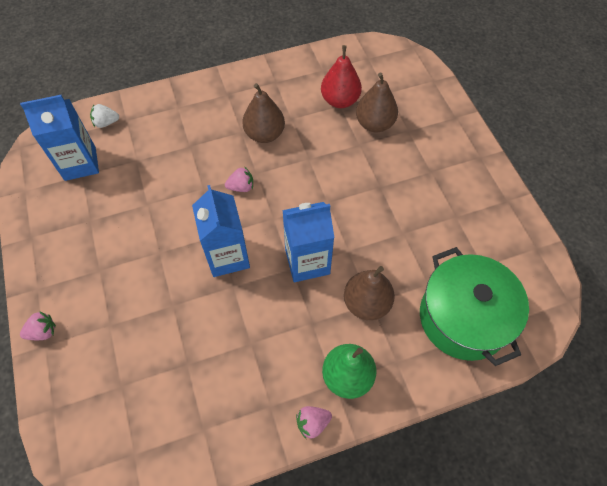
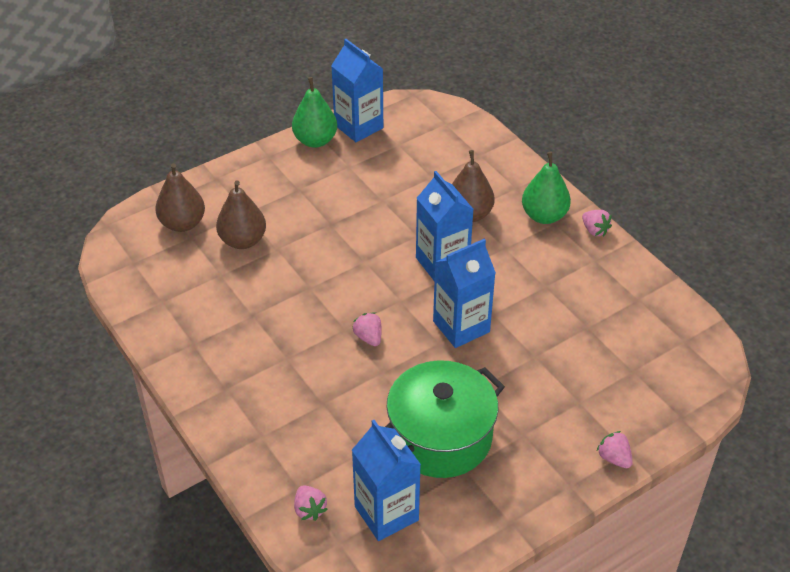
camera: 105 degrees left, 15 degrees down
(106, 123) = (309, 509): white strawberry -> pink strawberry
(264, 134) = (284, 334): brown pear -> brown pear (182, 223)
(340, 100) = (212, 276): red pear -> none
(463, 317) = (456, 152): green pot -> green pot (440, 437)
(498, 196) = (315, 140): none -> green pear
(516, 237) = (358, 126): none -> blue carton

